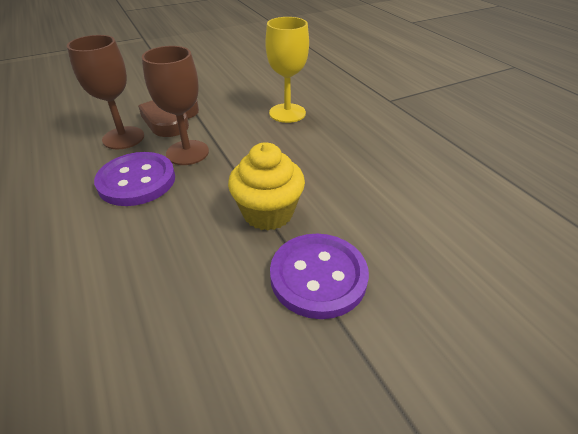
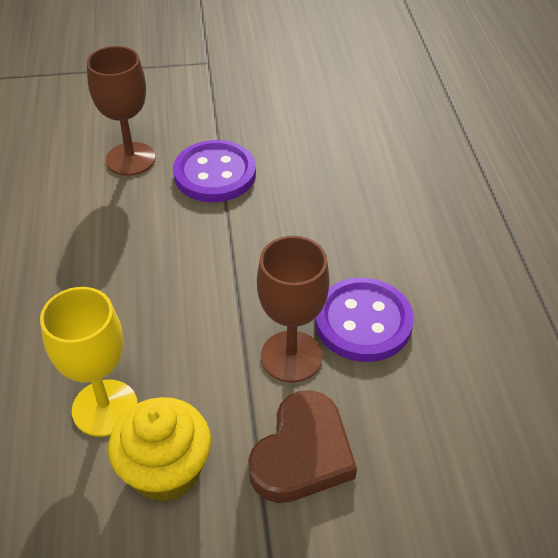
camera: 160 degrees left, 5 degrees up
(123, 138) = (384, 420): brown goblet -> brown goblet (130, 159)
(268, 213) = (227, 238): yellow cupcake -> yellow cupcake (165, 470)

